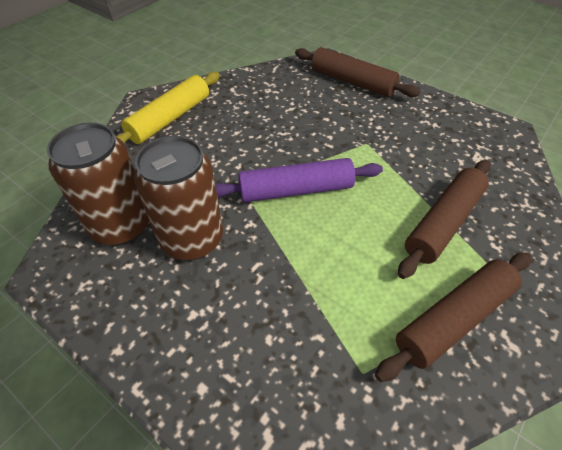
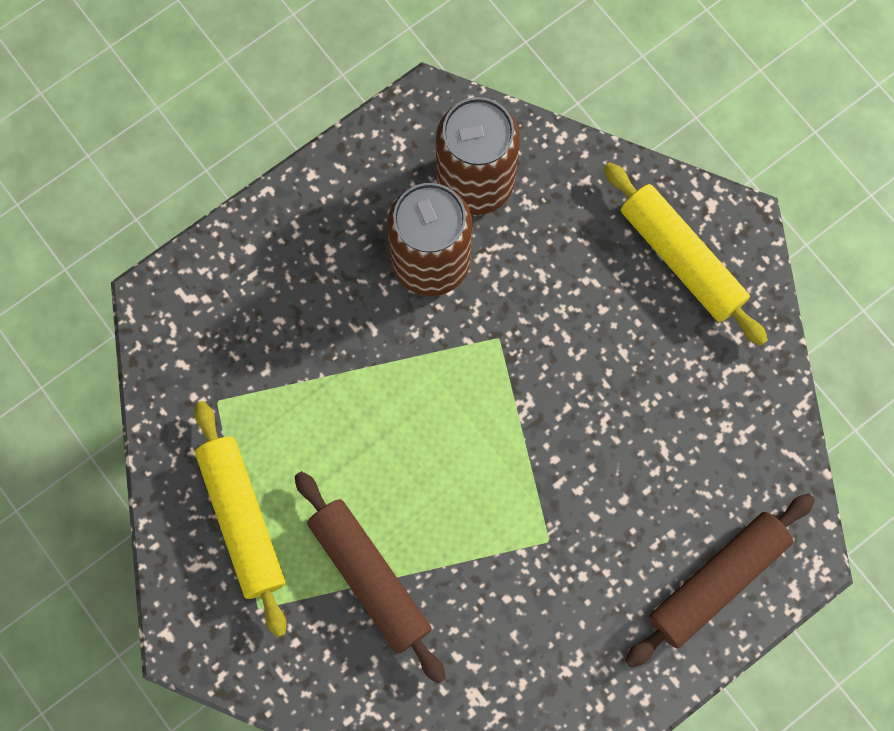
camera: 105 degrees right, 25 degrees up
(296, 190) = (478, 406): purple rolling pin -> none
(453, 319) = (243, 519): brown rolling pin -> yellow rolling pin

